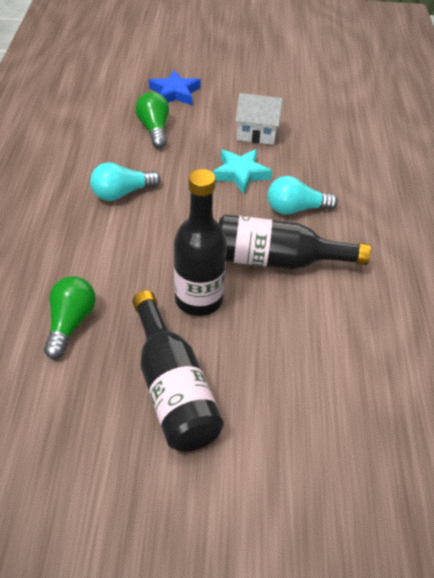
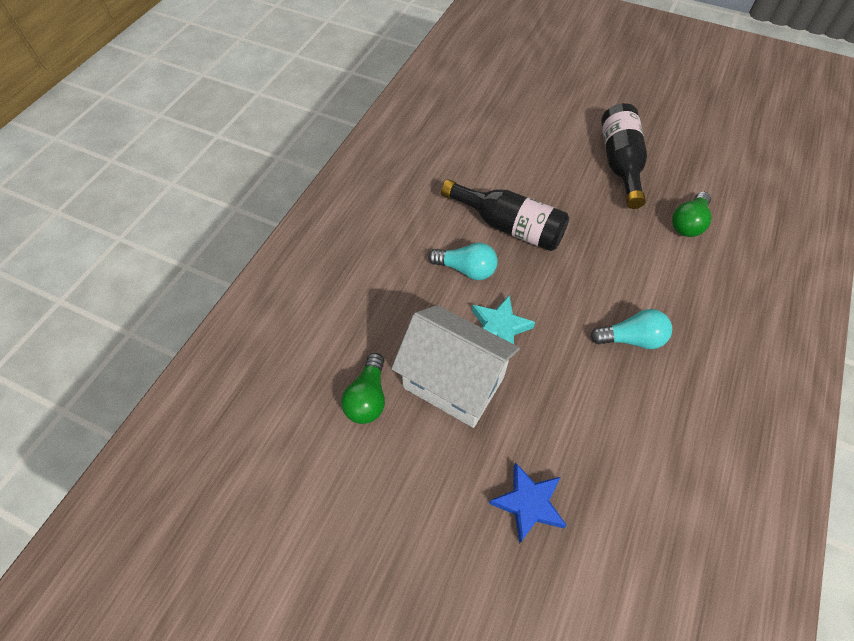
camera: 155 degrees left, 10 degrees up
(154, 129) = (576, 431): green light bulb -> green light bulb (368, 397)
(198, 299) = (585, 213): black bottle -> none
(257, 134) = (453, 382): white house -> white house, size x1.77

